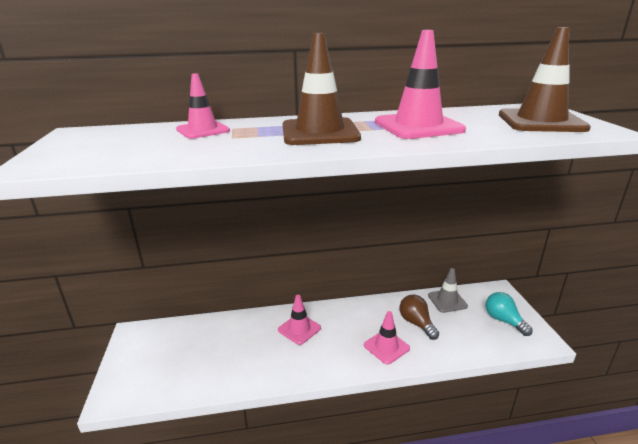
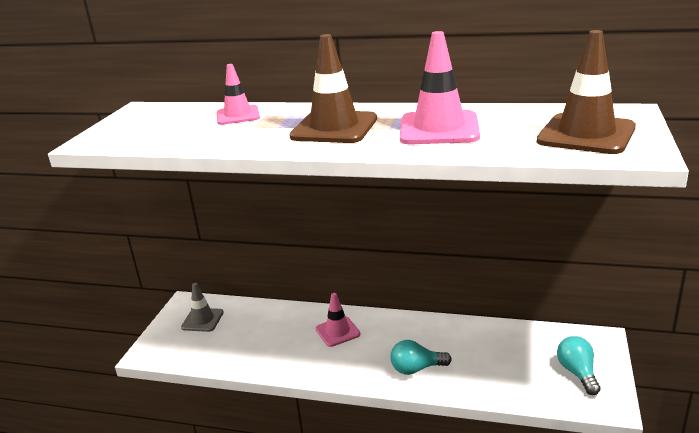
camera: 25 degrees right, 0 degrees up
(386, 347) = (416, 369): pink traffic cone -> turquoise light bulb
(416, 323) = (467, 353): brown light bulb -> none
(447, 301) = (523, 337): grey traffic cone -> grey traffic cone (202, 320)

